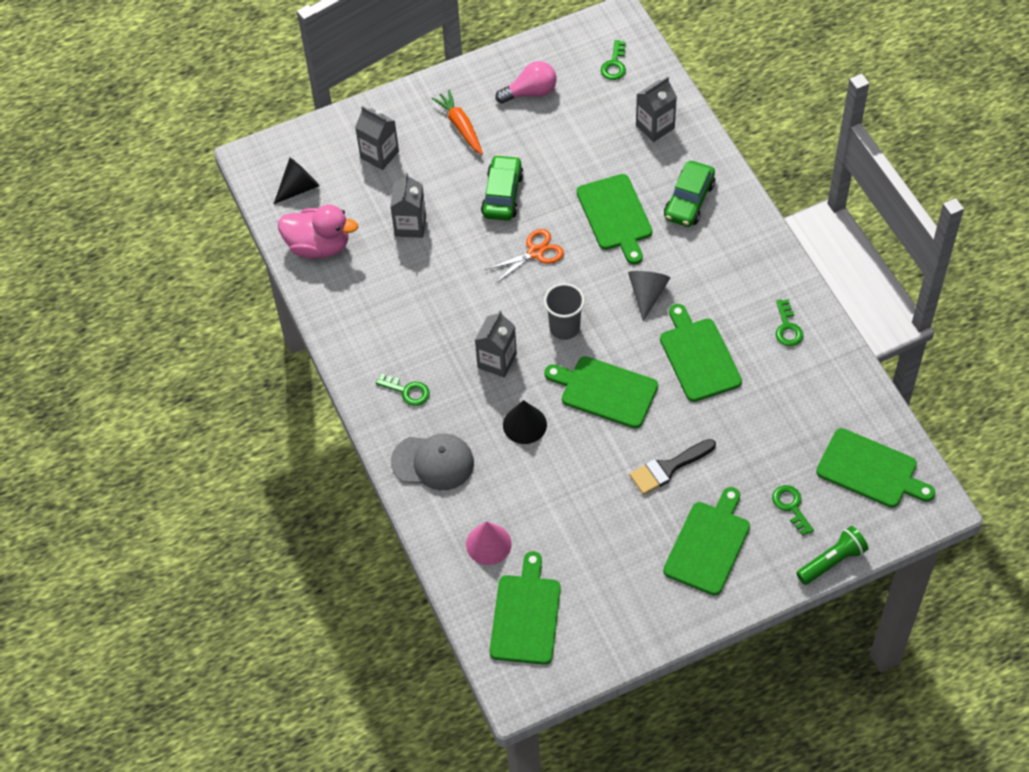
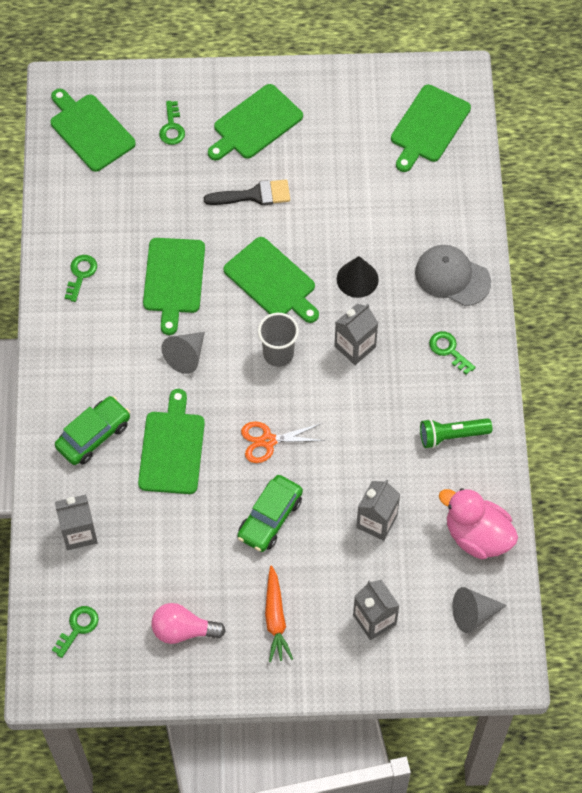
camera: 160 degrees left, 5 degrees up
(299, 188) = (473, 614): black cone -> grey cone
(488, 544) = (434, 191): pink cone -> none
(832, 561) = (166, 76): green flashlight -> green flashlight (451, 436)

